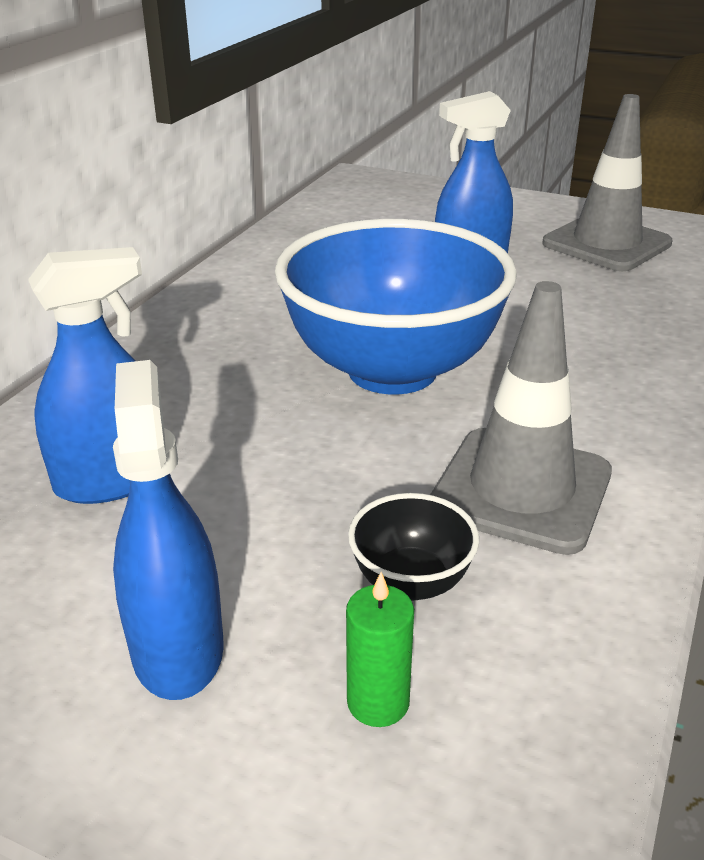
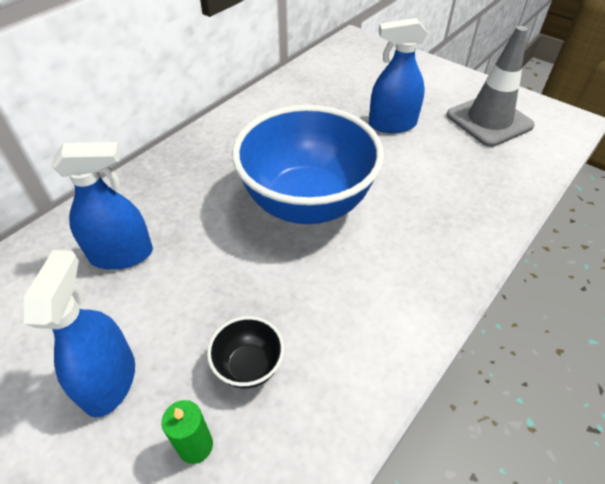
camera: 15 degrees right, 15 degrees up
(521, 490) = (342, 313): grey traffic cone -> none

